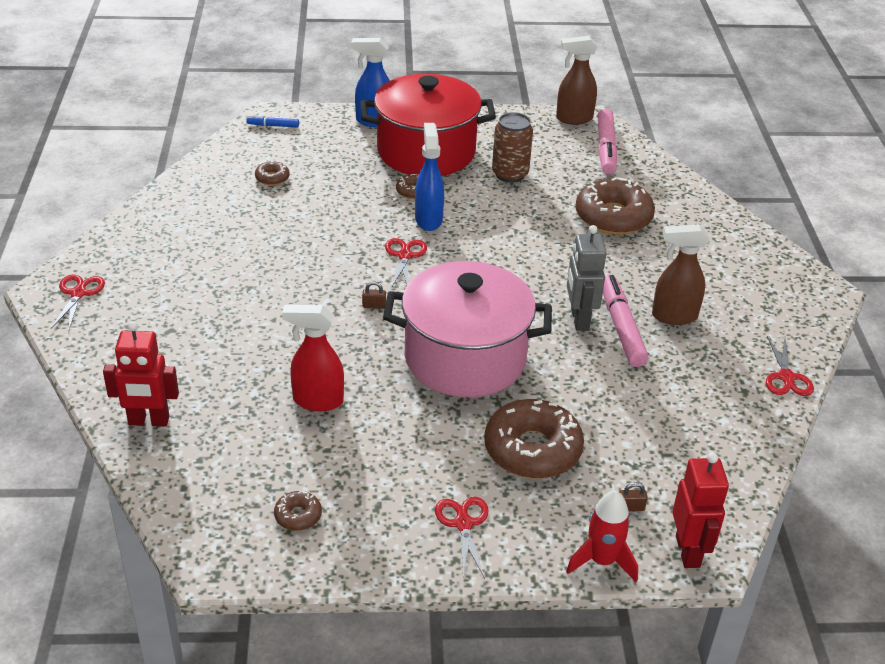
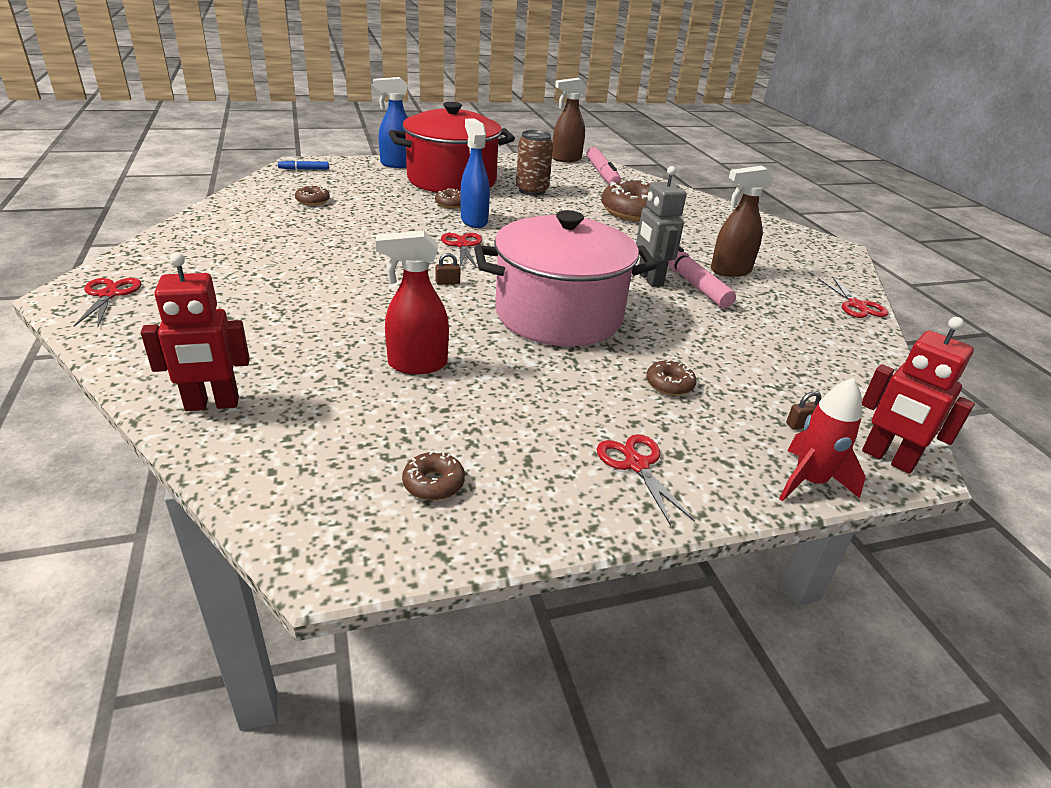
camera: 15 degrees left, 5 degrees down
(532, 450) = (669, 384): brown donut -> brown donut, size x0.45
(688, 551) = (887, 459): red robot -> red robot turned 150 degrees clockwise

